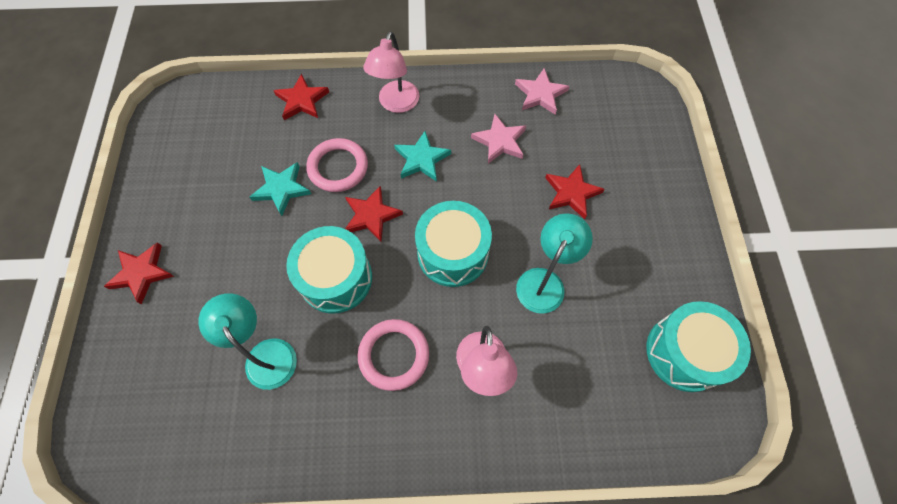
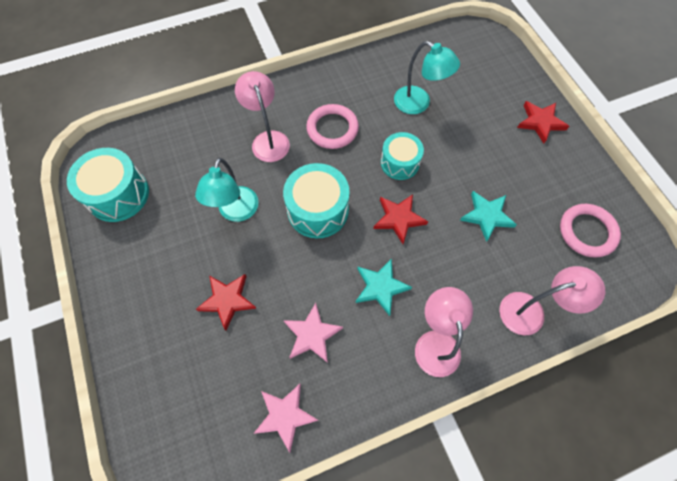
camera: 160 degrees right, 0 degrees up
(302, 100) = (531, 311): red star -> pink lamp
(336, 278) = (400, 163): turquoise drum -> turquoise drum, size x0.67
(338, 167) = (451, 252): pink ring -> pink ring (587, 232)

